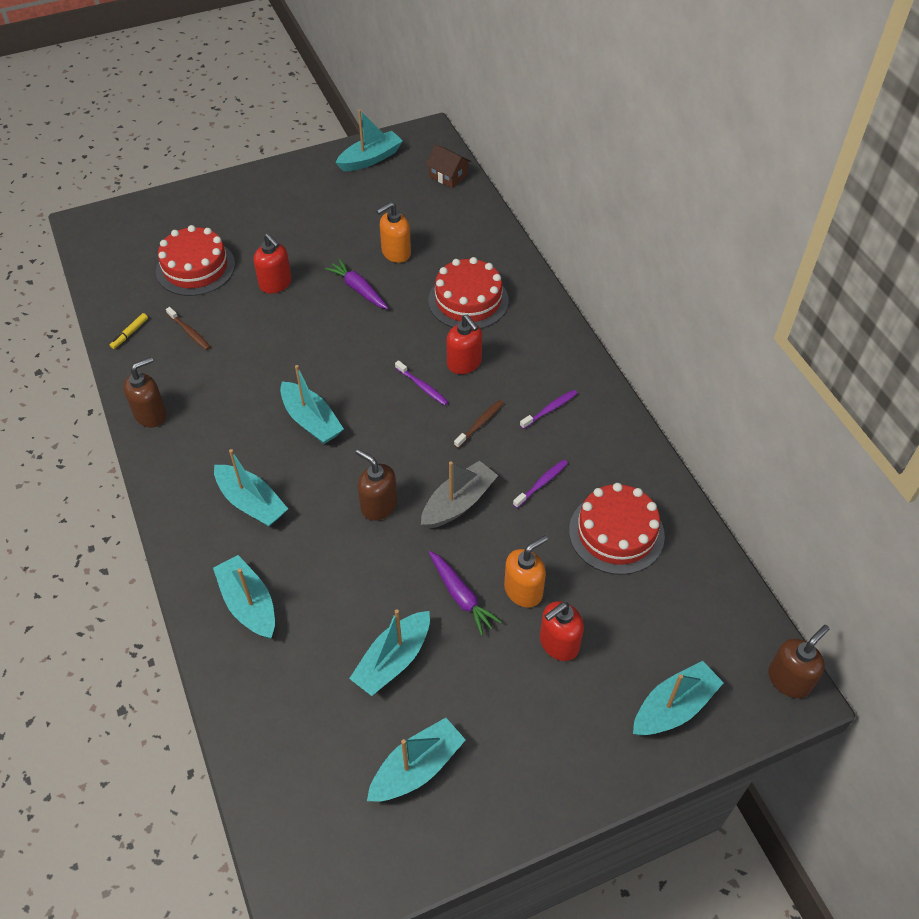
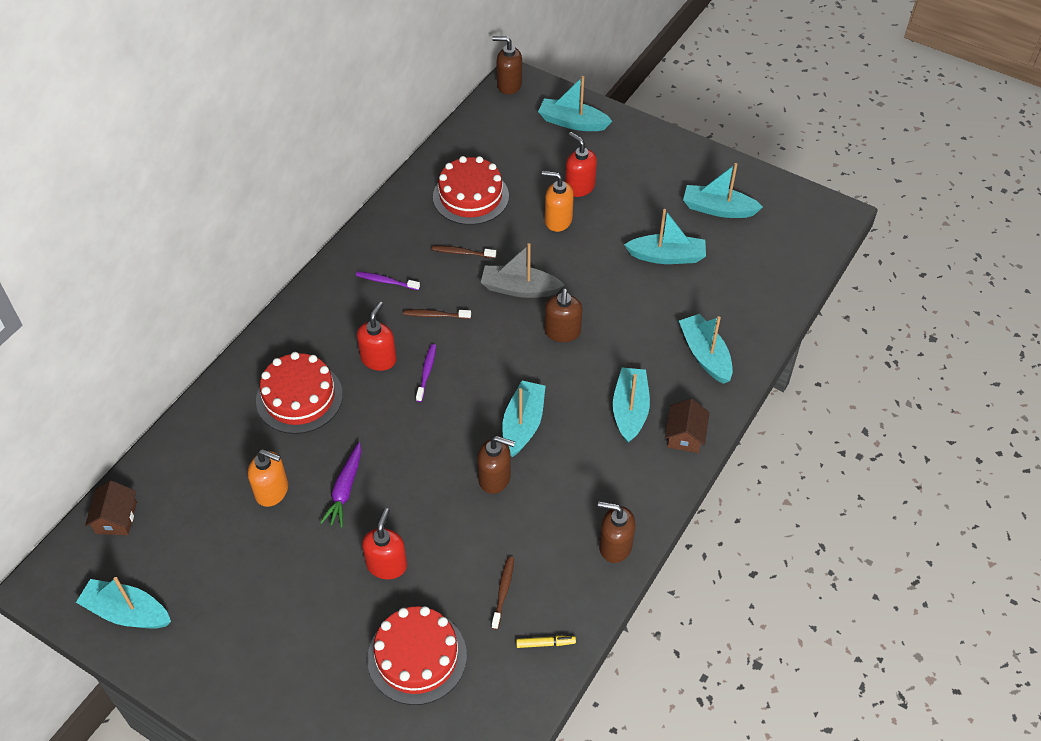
camera: 125 degrees left, 0 degrees up
(188, 526) = (685, 435): none -> brown house
(249, 604) = (705, 355): turquoise boat -> turquoise boat turned 135 degrees clockwise
(281, 376) = (495, 478): none -> brown soap dispenser
(461, 596) = (591, 248): purple carrot -> none
(541, 483) = (462, 253): purple toothbrush -> brown toothbrush
(558, 643) = (579, 187): red soap dispenser -> red soap dispenser turned 150 degrees counterclockwise

